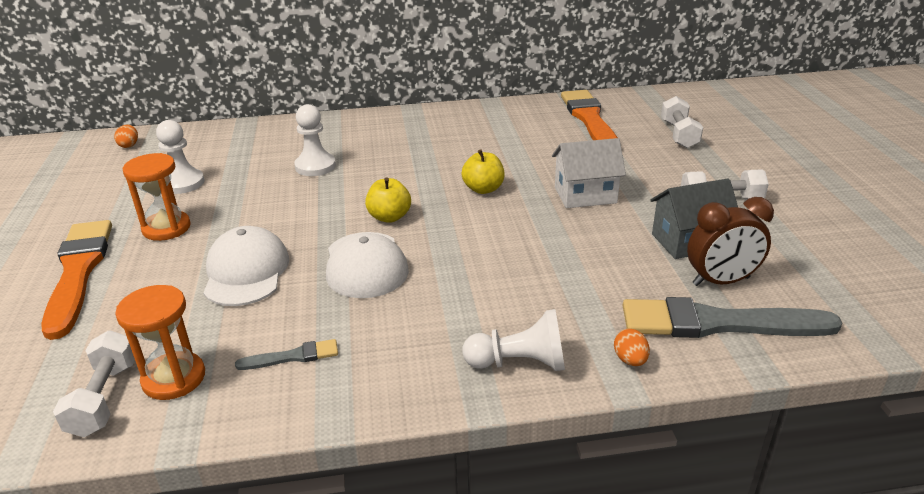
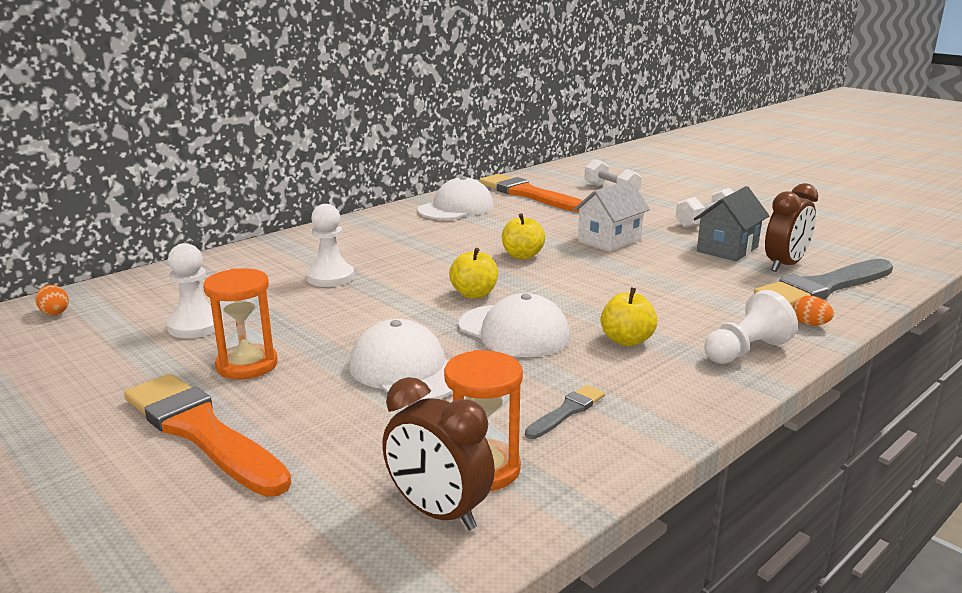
camera: 35 degrees left, 10 degrees down
(104, 398) = (438, 512): white dumbbell -> brown clock
(436, 309) = (626, 340): none -> yellow apple
(503, 120) = (456, 208): none -> white cap

